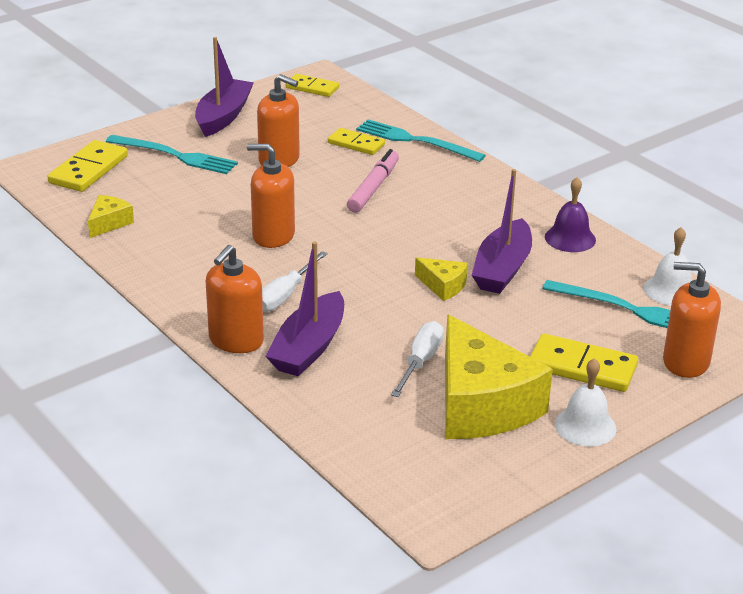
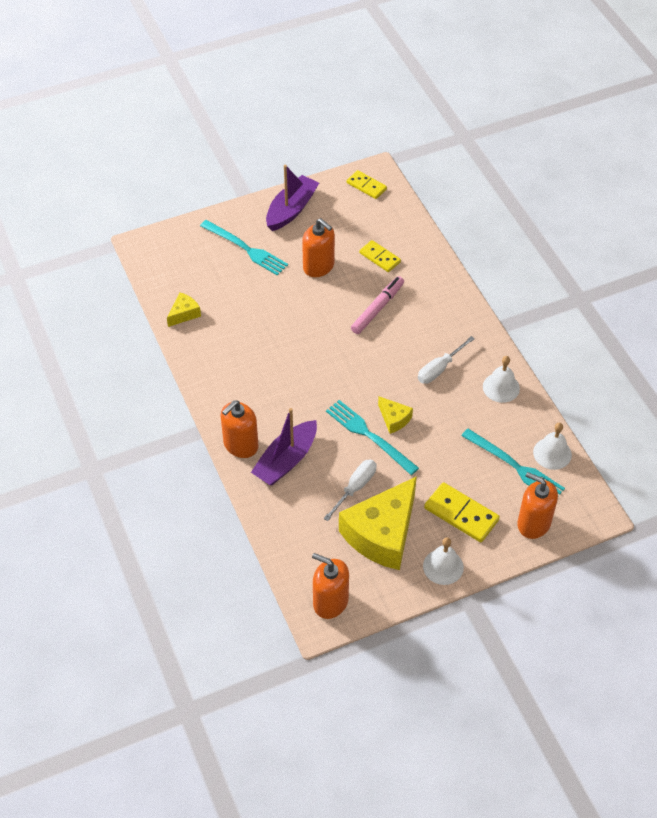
camera: 15 degrees right, 20 degrees up
(88, 170) = (182, 254): yellow domino -> none
(273, 236) = (292, 347): orange soap dispenser -> orange soap dispenser (330, 602)
(285, 295) = (284, 408): white screwdriver -> white screwdriver (439, 369)
(415, 141) = (425, 261): turquoise fork -> turquoise fork (369, 435)
(481, 404) = (382, 534): yellow cheese -> yellow cheese turned 45 degrees clockwise
(502, 269) = (441, 410): purple boat -> none
(570, 238) = (501, 387): purple bell -> white bell

